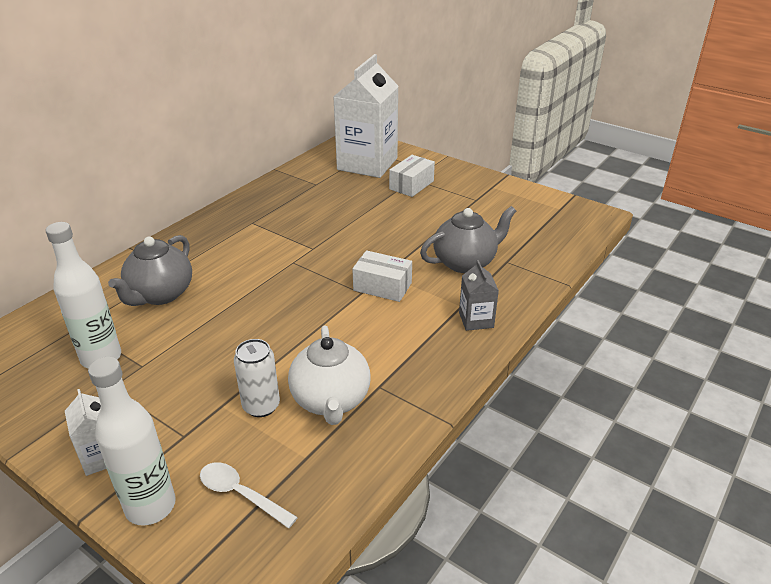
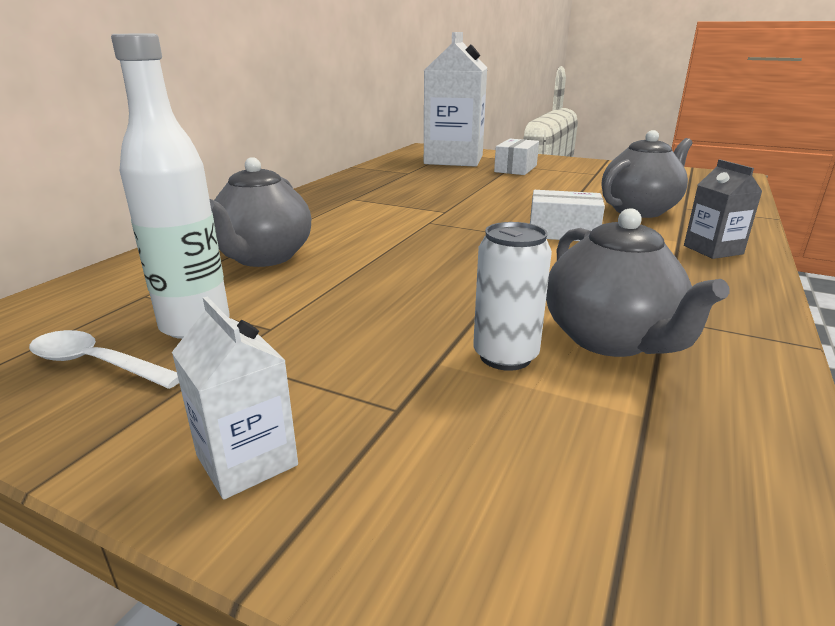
camera: 10 degrees left, 10 degrees down
(150, 506) = (400, 541): white bottle -> none
(241, 494) = (578, 490): white spoon -> white spoon (96, 364)
(331, 400) = (611, 339): white teapot -> grey teapot

